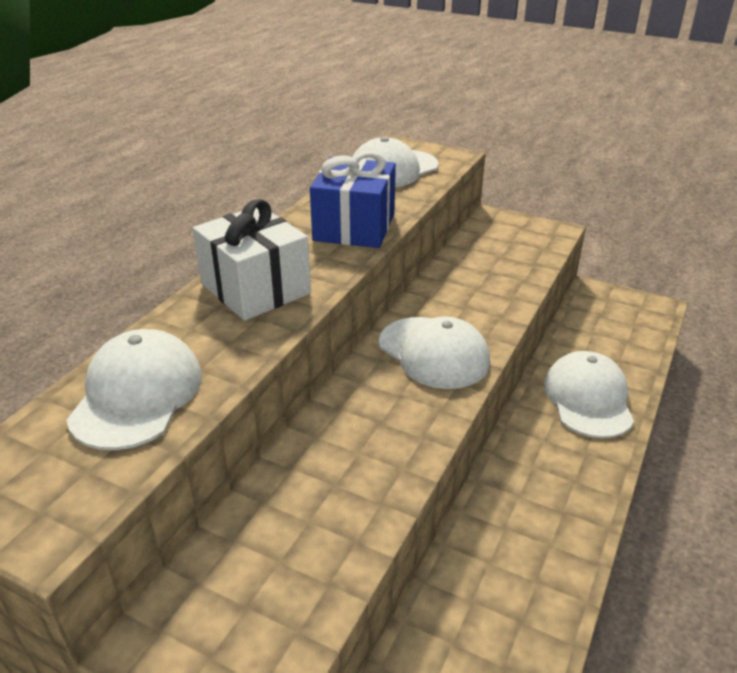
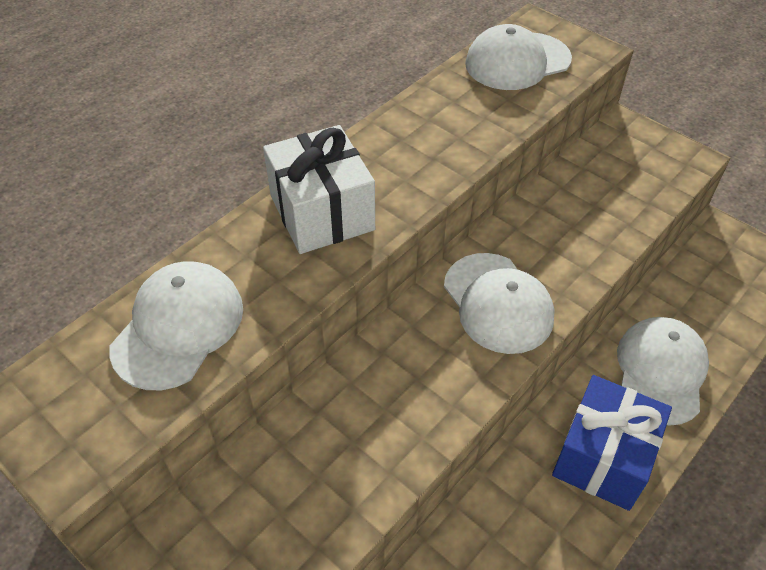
camera: 15 degrees right, 15 degrees up
(354, 227) = (448, 143): blue gift -> blue gift (603, 457)

